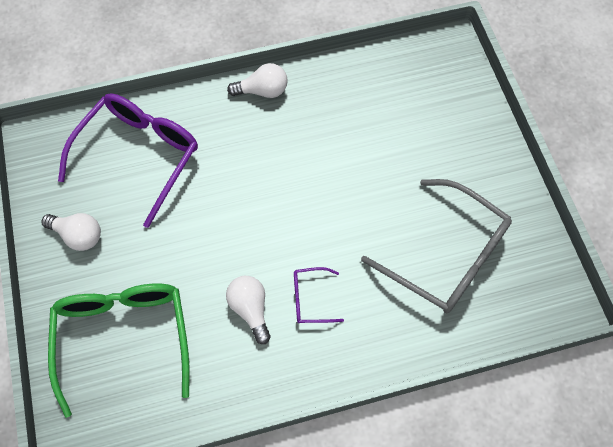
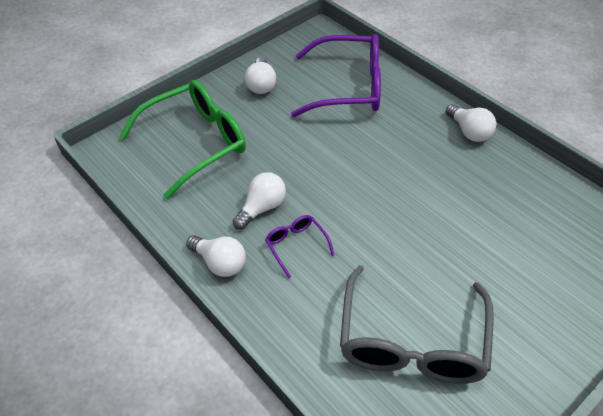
camera: 65 degrees right, 15 degrees down
(295, 374) = (220, 263): none -> white light bulb

